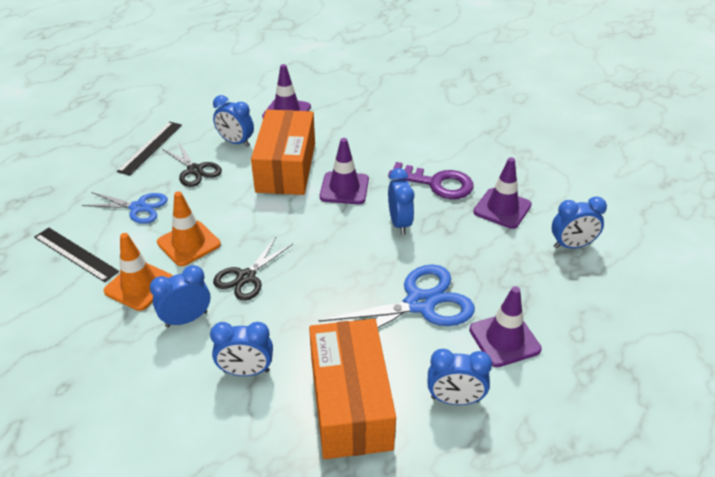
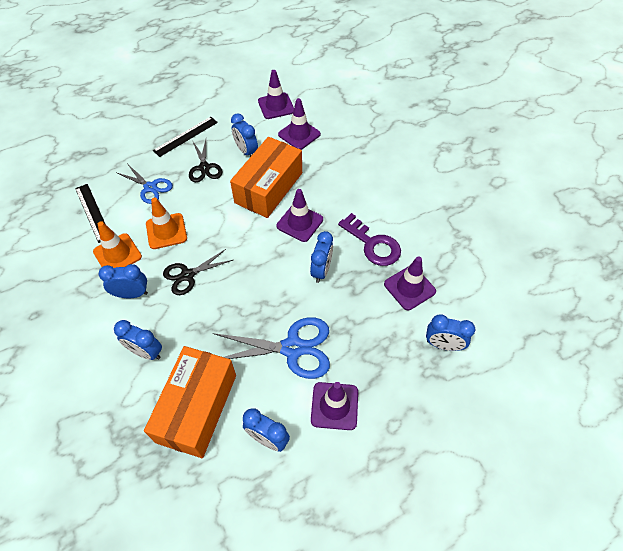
camera: 25 degrees right, 15 degrees up
(242, 94) = (276, 106): none -> purple traffic cone

